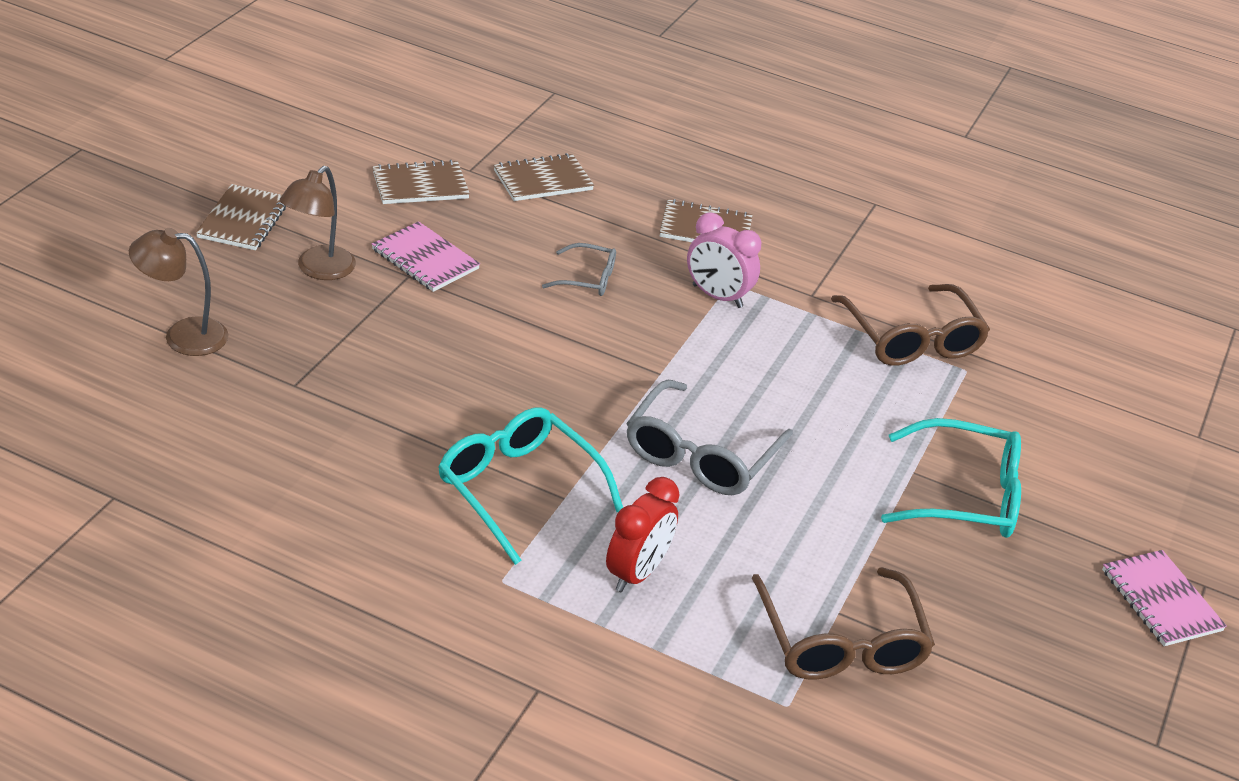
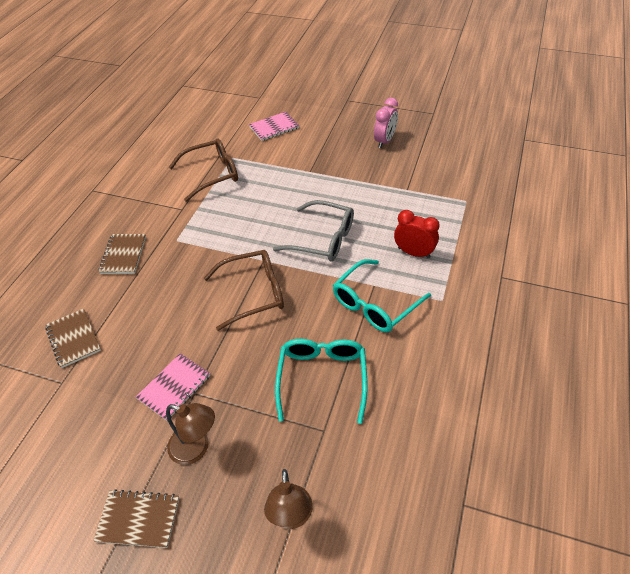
camera: 90 degrees left, 10 degrees up
(420, 185) = (83, 409): brown notebook -> none
(587, 279) = (182, 301): grey glasses -> none
(717, 296) = (189, 244): pink clock -> pink clock (384, 141)
(840, 642) = (423, 188): brown glasses -> brown glasses (253, 293)
(965, 496) = (320, 157): turquoise glasses -> turquoise glasses (322, 378)
(1161, 600) = (360, 110): pink notebook -> pink notebook (274, 127)

